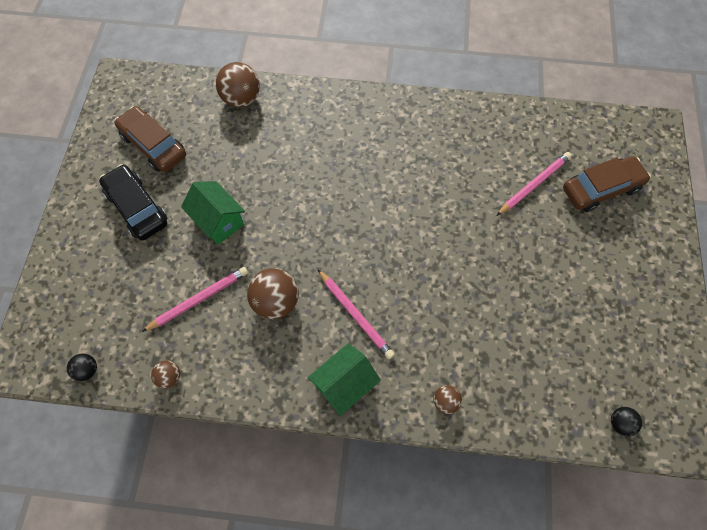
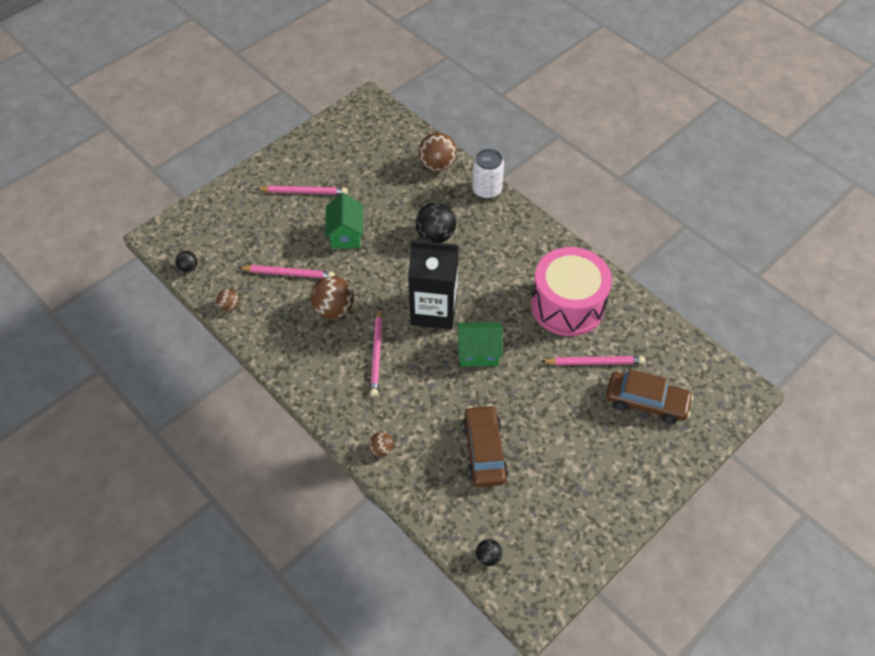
camera: 40 degrees right, 10 degrees down
(137, 208) = (304, 192): black car -> pink pencil
(154, 145) = (350, 159): brown car -> brown car (484, 451)
(302, 165) = (435, 235): none -> black ball
(306, 94) = (487, 190): none -> white can
(344, 385) = (328, 389): green house -> green house (478, 352)
(365, 235) = (434, 310): none -> black carton
(467, 150) = (567, 305): none -> pink drum

